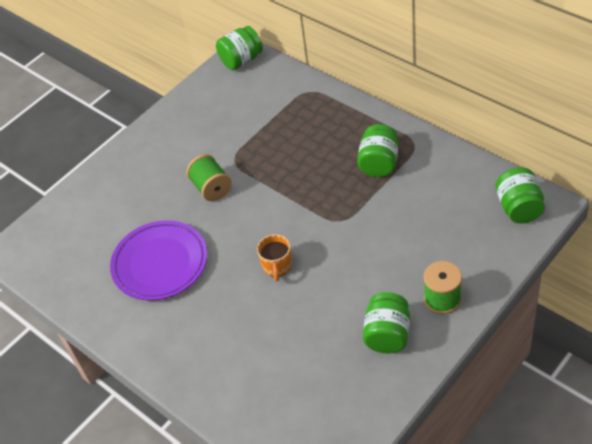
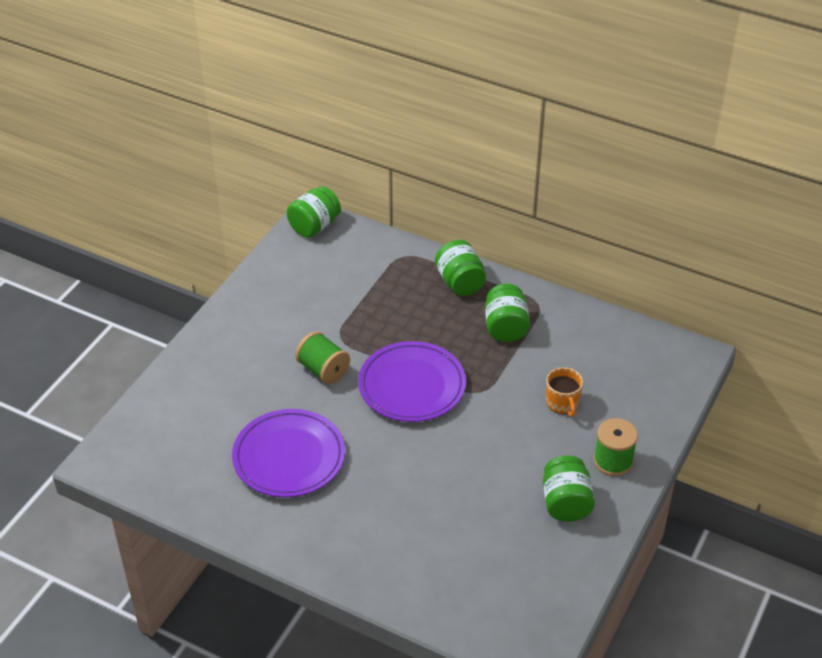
camera: 20 degrees left, 5 degrees down
(277, 266) = (425, 446): orange mug -> orange mug (562, 403)
(282, 209) = (412, 386): none -> purple plate
(519, 208) = (667, 361): green jar -> green jar (460, 282)

